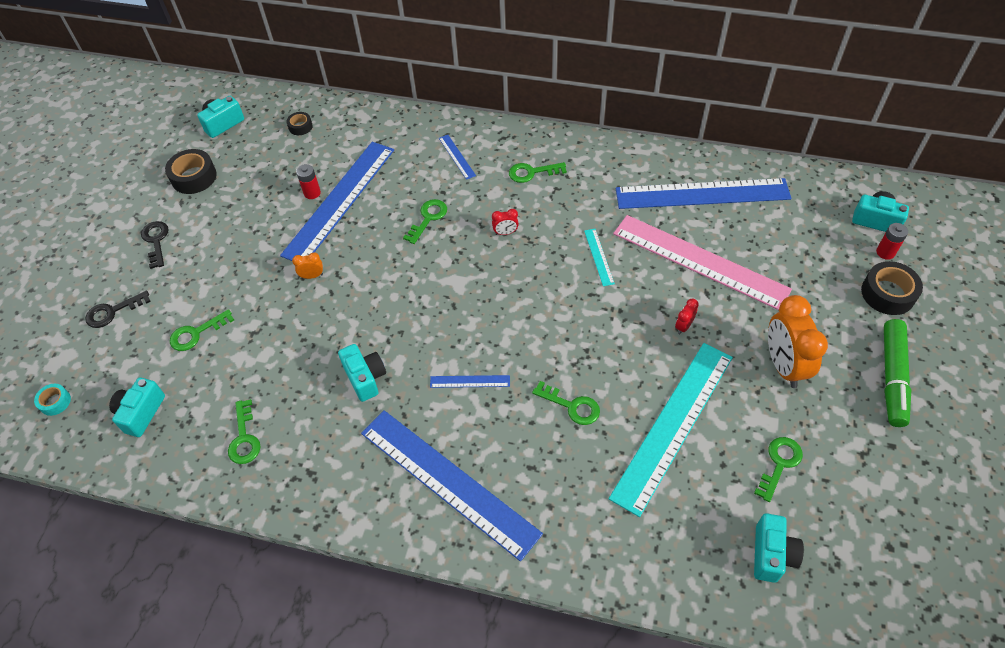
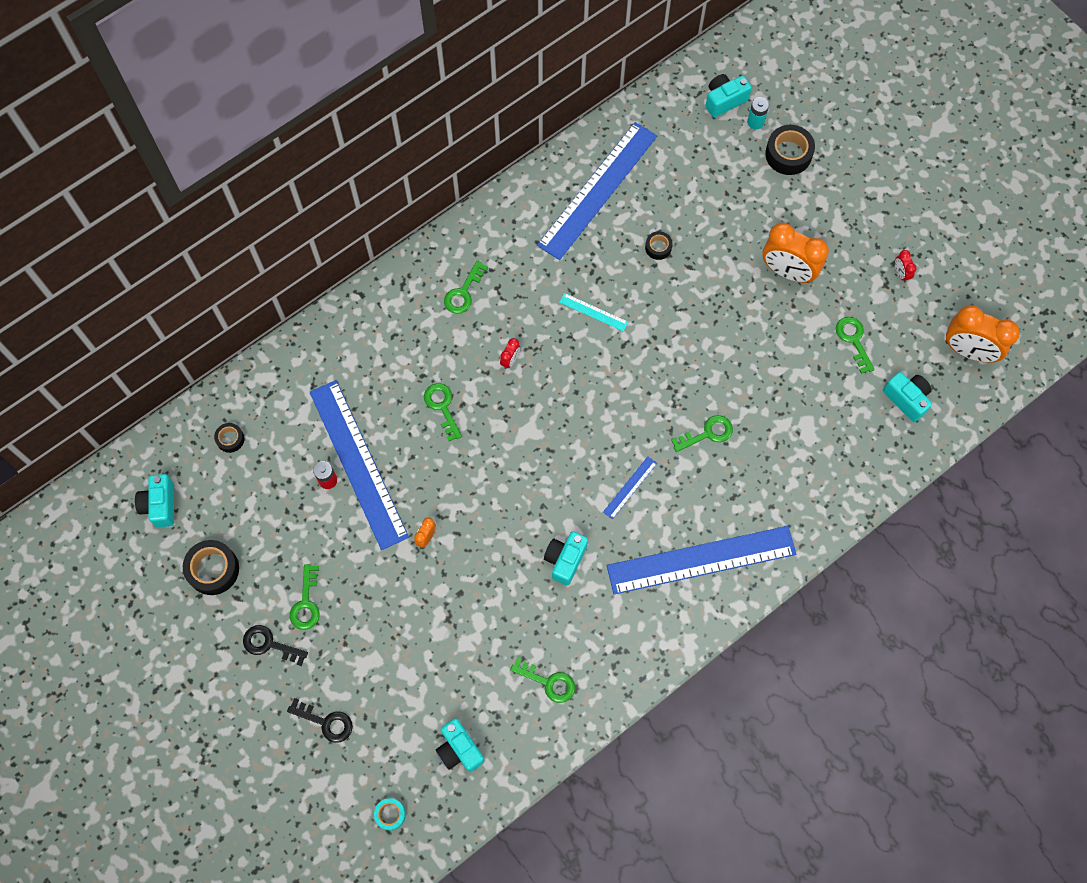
camera: 55 degrees left, 15 degrees up
(113, 311) = (326, 722): black key -> black key turned 75 degrees counterclockwise
(196, 333) = (410, 664): green key -> green key (306, 603)
(365, 378) = (565, 560): turquoise camera -> turquoise camera turned 75 degrees counterclockwise
(456, 156) = (391, 336): blue ruler -> none
(674, 425) = (775, 380): turquoise ruler -> none
(683, 326) = (704, 307): red clock -> red clock (901, 273)
(699, 261) = (658, 247): pink ruler -> black tape
(883, 579) = (968, 351): none -> orange clock
(885, 252) = (755, 122): red battery -> turquoise battery
(892, 377) = (850, 215): green marker -> none

